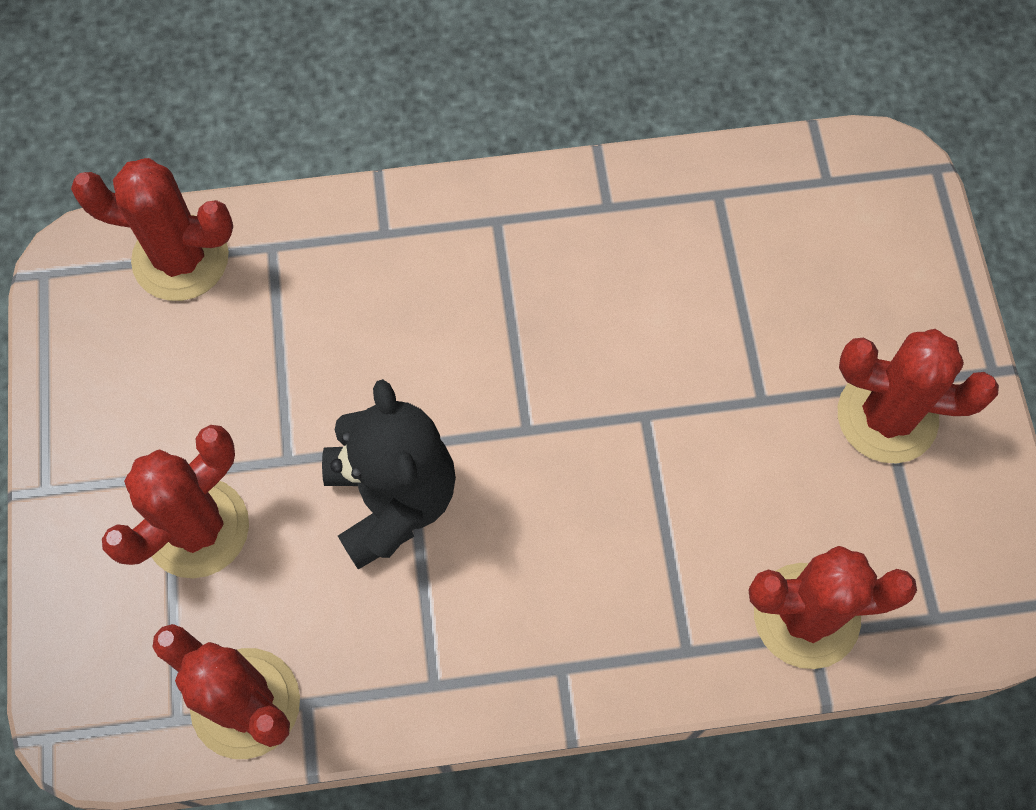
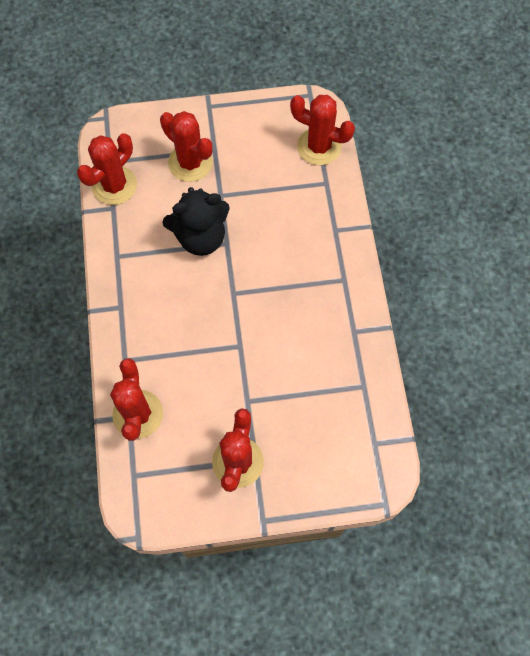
camera: 90 degrees right, 0 degrees up
(180, 258) = (319, 146): red cactus -> red cactus turned 75 degrees counterclockwise

